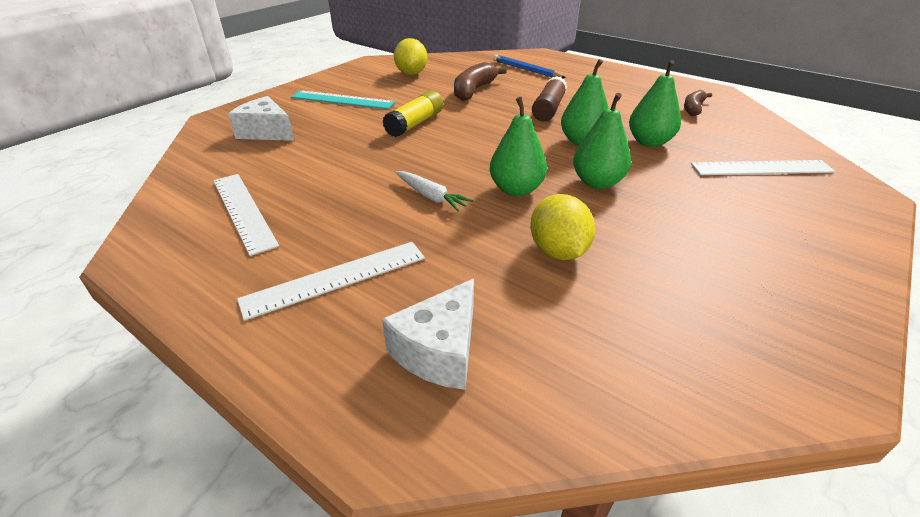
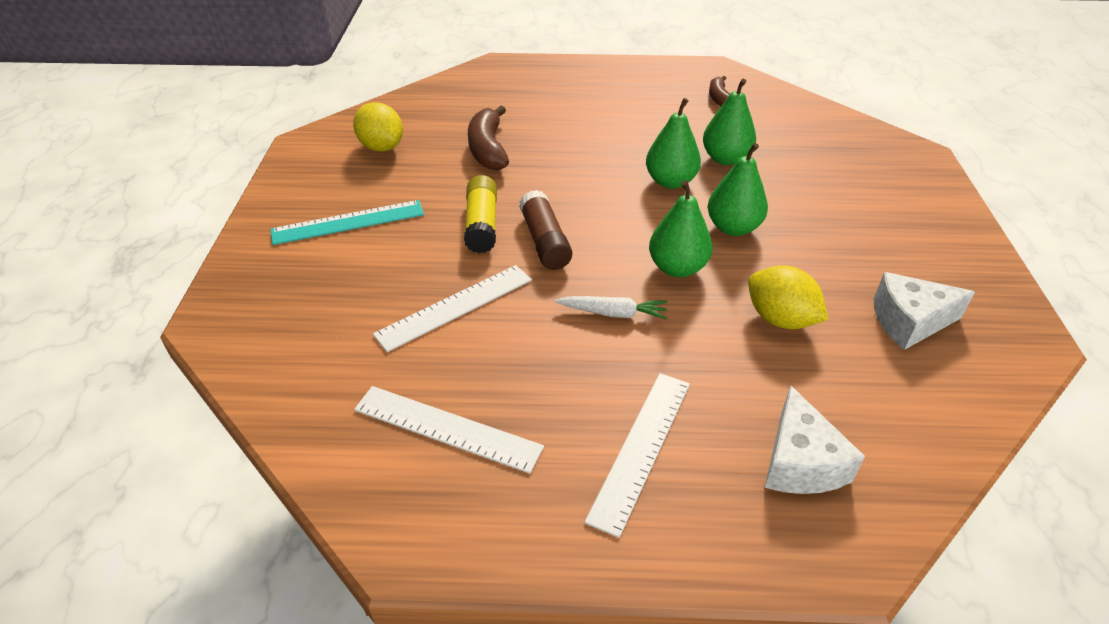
camera: 35 degrees left, 5 degrees up
(266, 132) = (317, 311): white cheese -> white cheese (909, 321)
(526, 69) = (508, 96): blue pencil -> none
(548, 109) = (595, 148): brown glue stick -> brown glue stick (545, 241)
(761, 168) = (833, 155): white ruler -> white ruler (455, 306)

